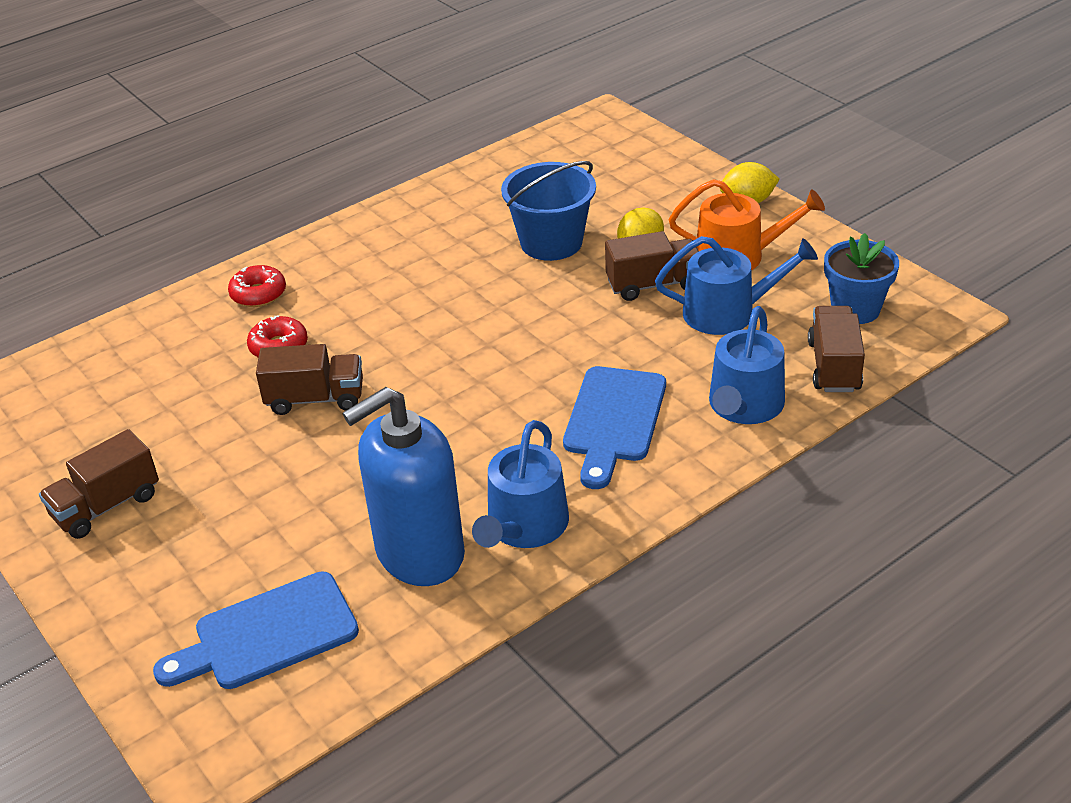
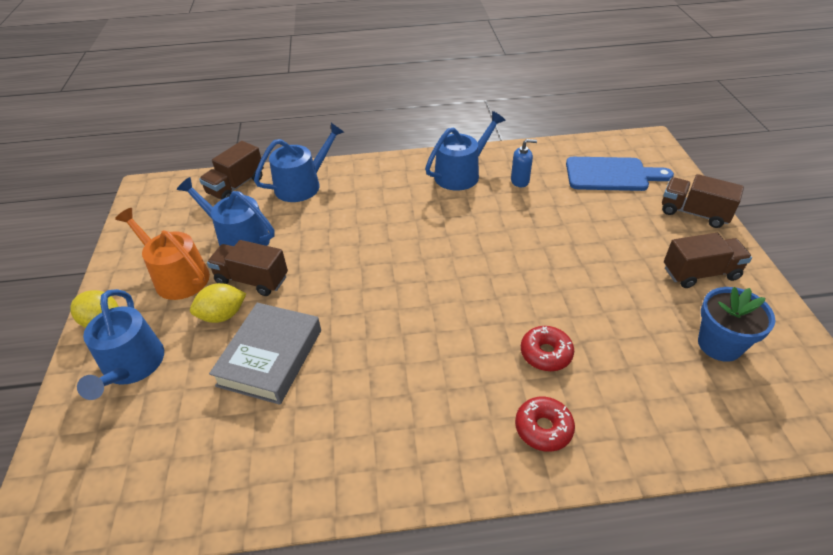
camera: 150 degrees left, 5 degrees up
(315, 399) = (536, 292): brown truck -> brown truck (694, 213)
(419, 553) = (520, 181): blue soap dispenser -> blue soap dispenser, size x0.40
(551, 242) = (270, 357): blue bucket -> grey book
(613, 420) = (371, 204): blue cutting board -> none
(668, 191) = (131, 366): none -> blue watering can
(855, 309) = (178, 210): blue flower pot -> blue flower pot (719, 344)

